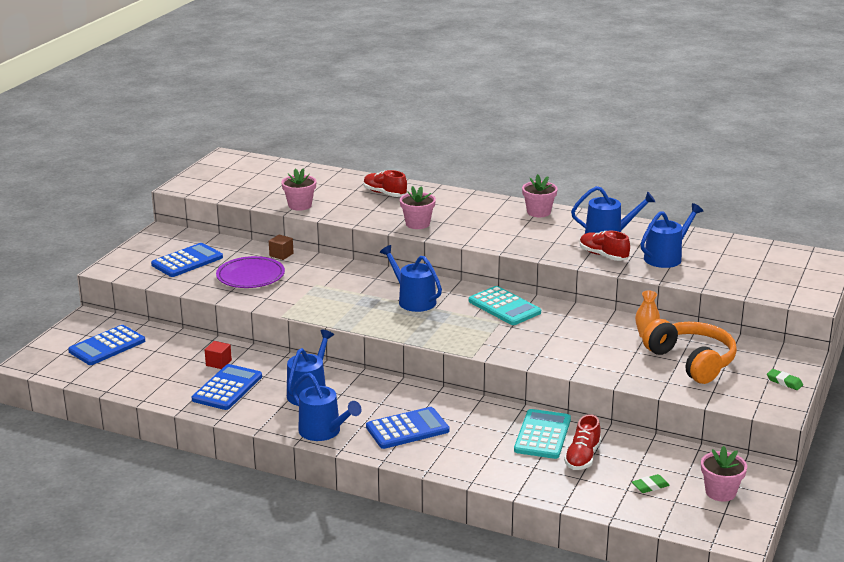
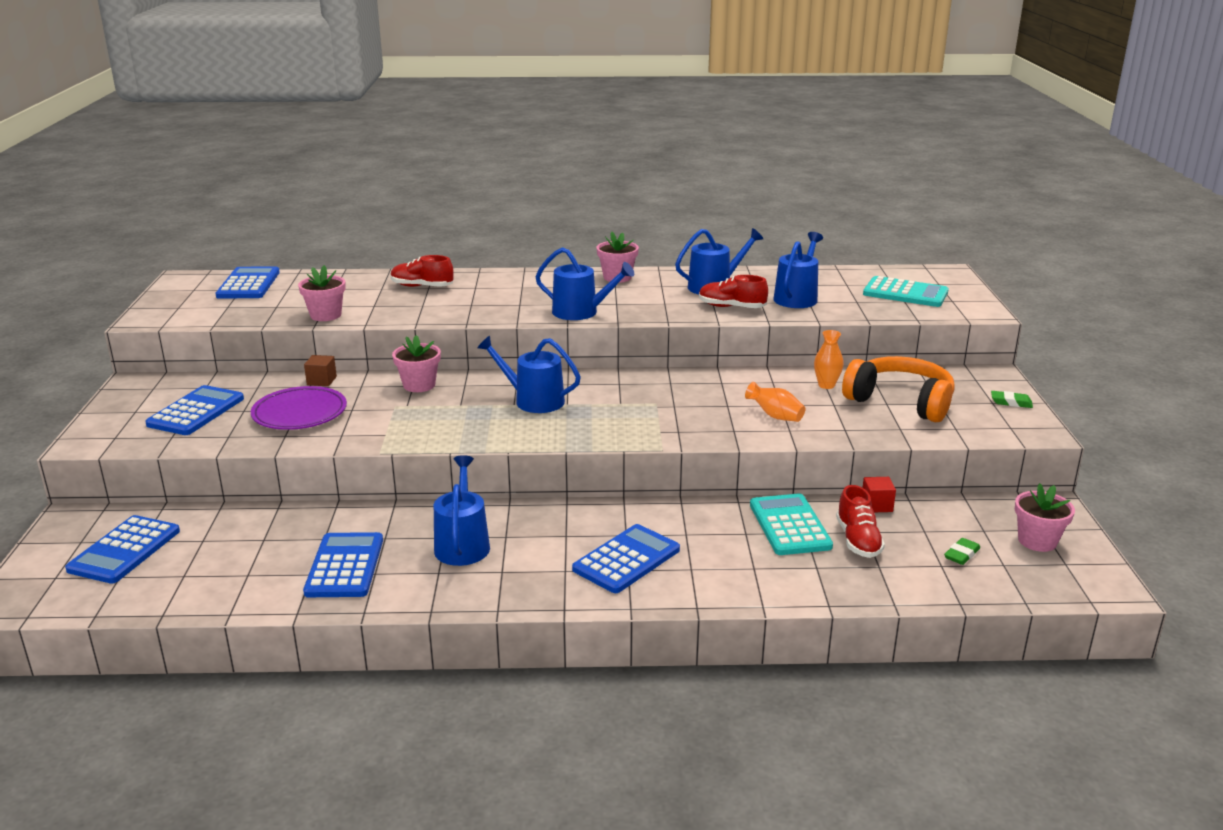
camera: 25 degrees left, 0 degrees up
(218, 363) = (308, 535): red cube -> red cube (876, 505)
(266, 169) = (248, 284): none -> blue calculator
(323, 431) = (522, 591): blue watering can -> blue watering can (580, 312)
(417, 224) = (491, 311): pink flower pot -> pink flower pot (419, 385)
(504, 307) = (646, 386): turquoise calculator -> turquoise calculator (905, 293)
(580, 351) = (775, 416): none -> orange vase

